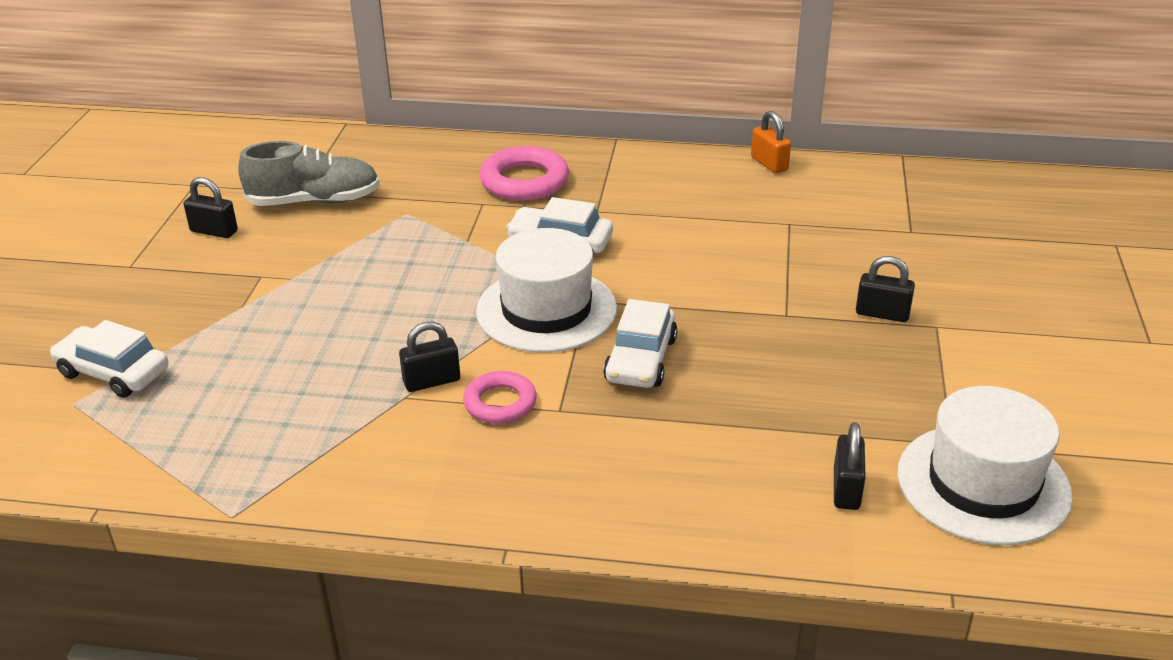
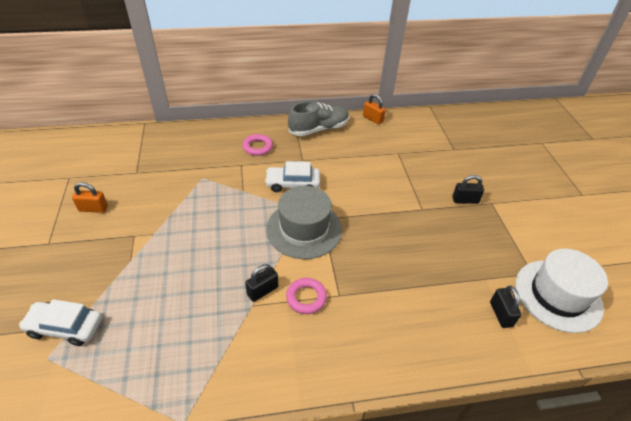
camera: 20 degrees left, 10 degrees up
(214, 231) = (93, 208): black padlock -> orange padlock
(314, 201) = (146, 178): grey shoe -> grey shoe (319, 129)
(524, 181) = (257, 147): pink ring -> pink ring, size x0.64
(546, 310) = (304, 229): white hat -> grey hat
(641, 359) = (366, 252): white car -> none

